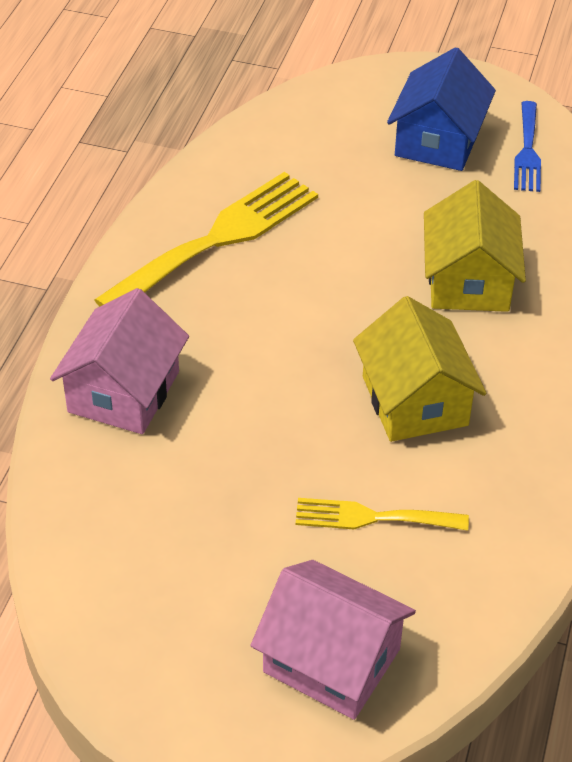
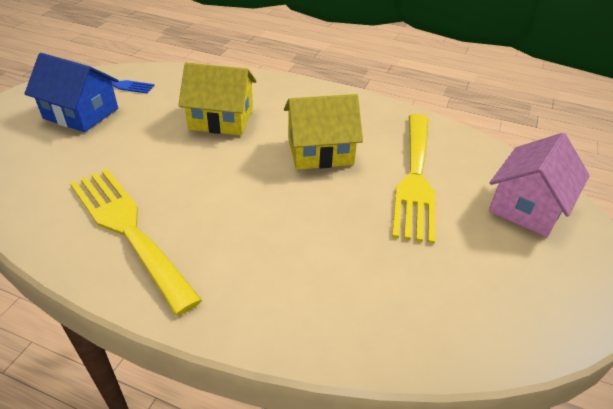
camera: 85 degrees left, 5 degrees down
(123, 392) = (292, 300): pink house -> none
(372, 517) = (415, 179): yellow fork -> yellow fork, size x1.83

